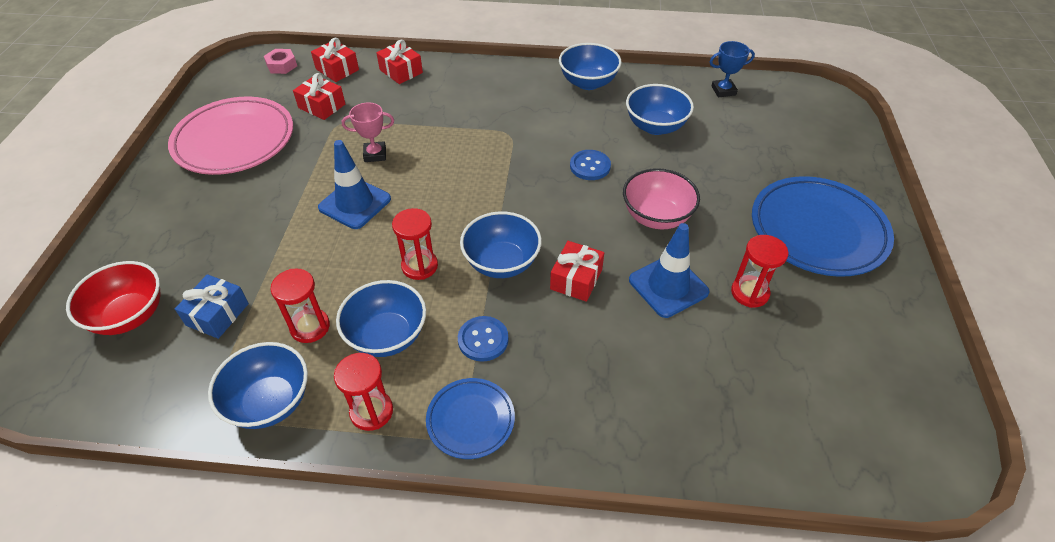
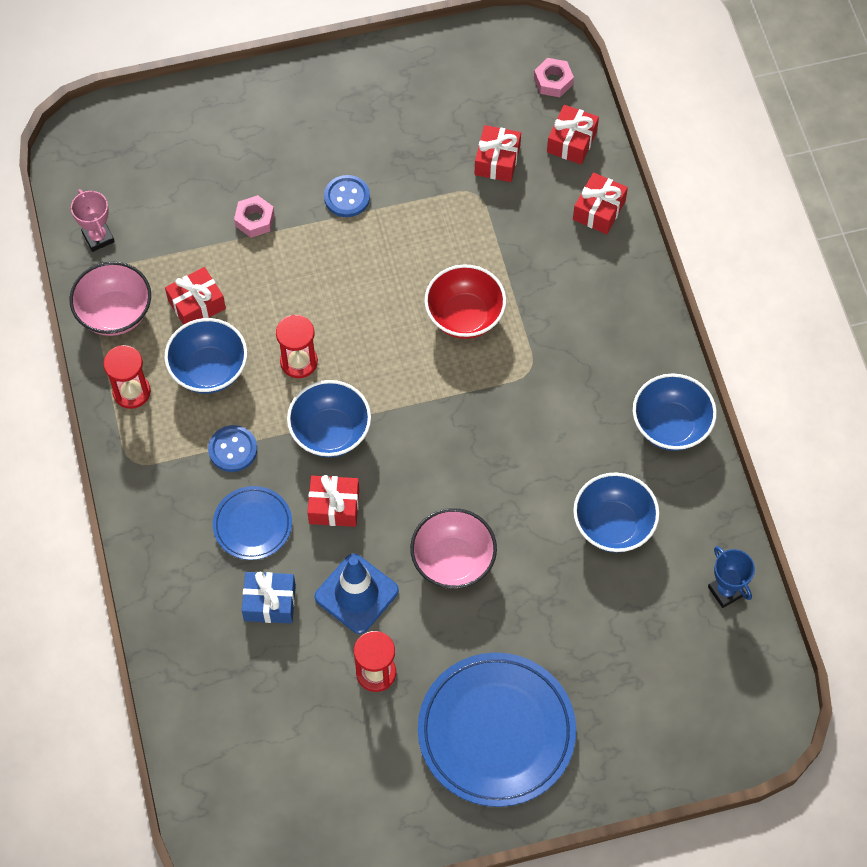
camera: 70 degrees right, 15 degrees up
(130, 315) = (159, 160): red bowl -> red bowl (464, 316)
(217, 314) = (184, 226): blue gift -> blue gift (269, 602)
(234, 141) = (405, 109): pink plate -> none
(255, 259) = (254, 220): none -> pink nut
(270, 402) = (115, 313): blue bowl -> pink bowl
(310, 327) = (197, 304): red hourglass -> red gift
(355, 203) = (359, 267): blue traffic cone -> none
(375, 154) = (439, 251): pink trophy -> pink trophy (98, 237)
(470, 420) = (149, 470): blue plate -> blue plate (252, 525)
(590, 166) = (509, 472): blue button -> blue button (347, 197)

